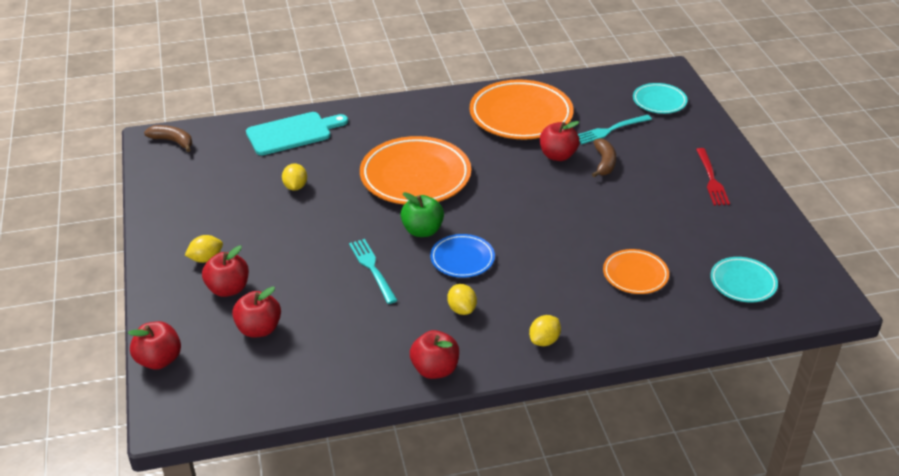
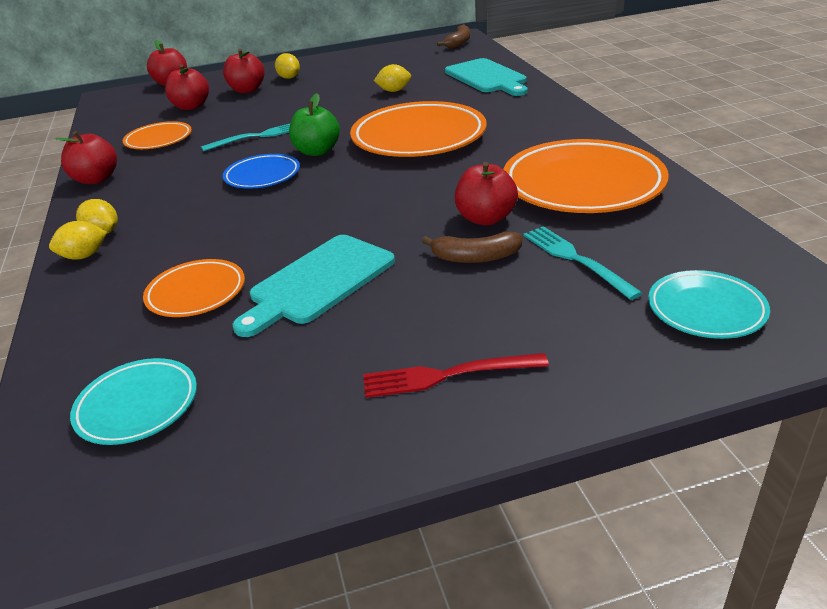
camera: 90 degrees right, 5 degrees down
(350, 340) = (159, 140): none -> orange plate
(461, 309) = (178, 183): yellow lemon -> yellow lemon (84, 256)
(626, 223) = (318, 282): none -> turquoise cutting board

